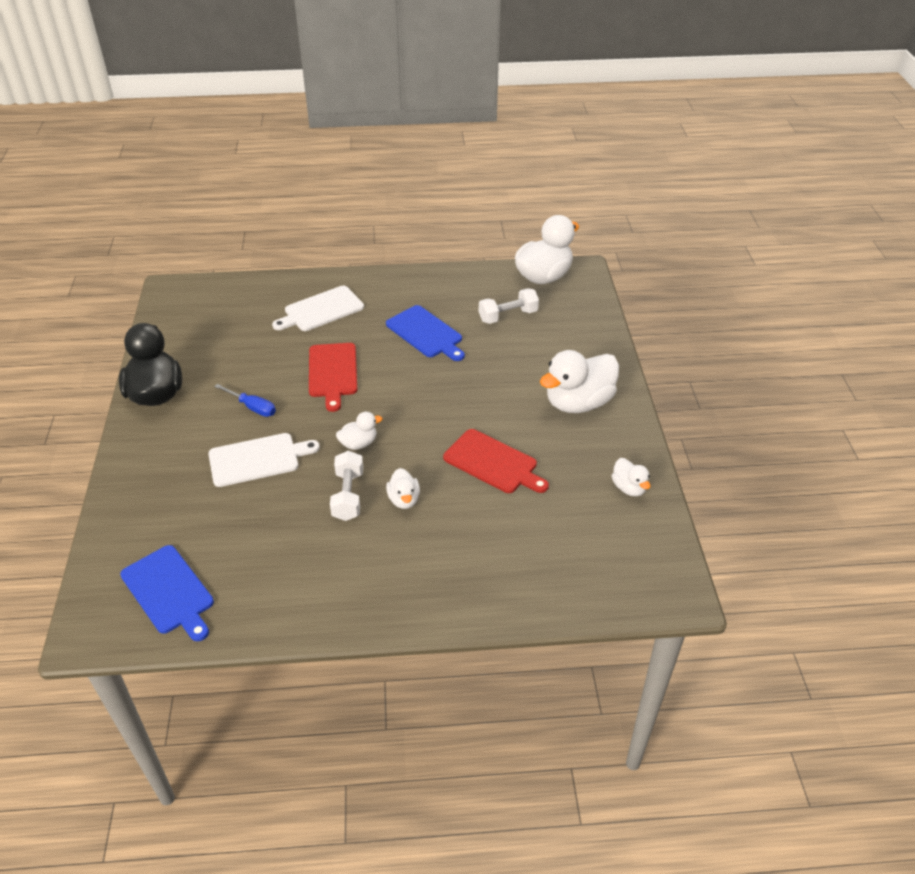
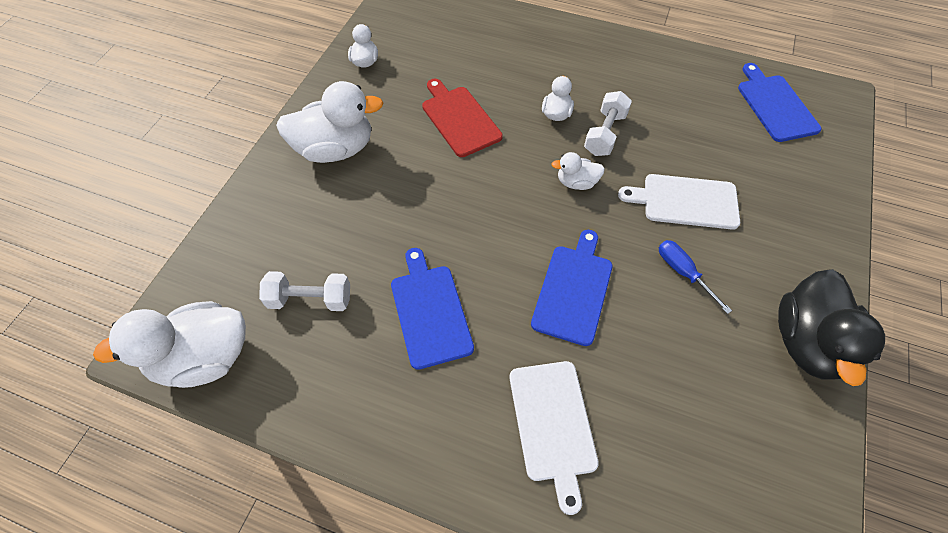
camera: 155 degrees left, 15 degrees up
(321, 310) = (552, 424): white cutting board -> white cutting board turned 90 degrees clockwise
(332, 373) = (573, 290): red cutting board -> blue cutting board

